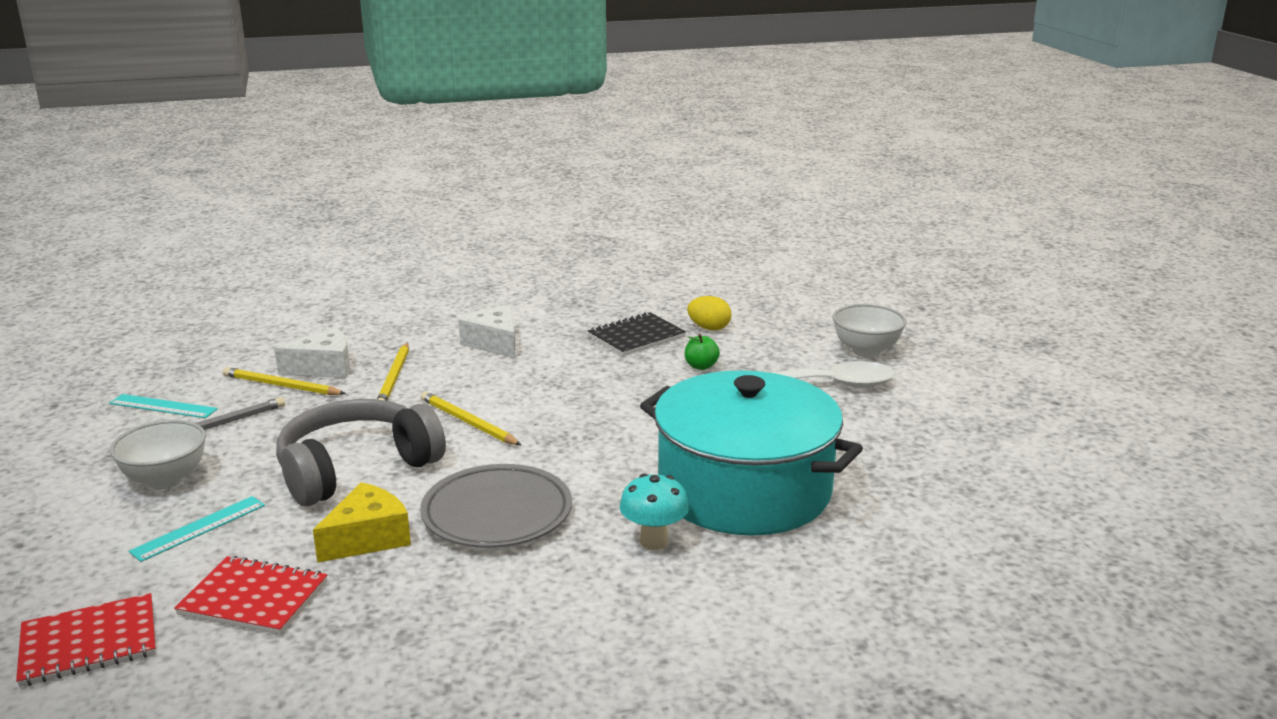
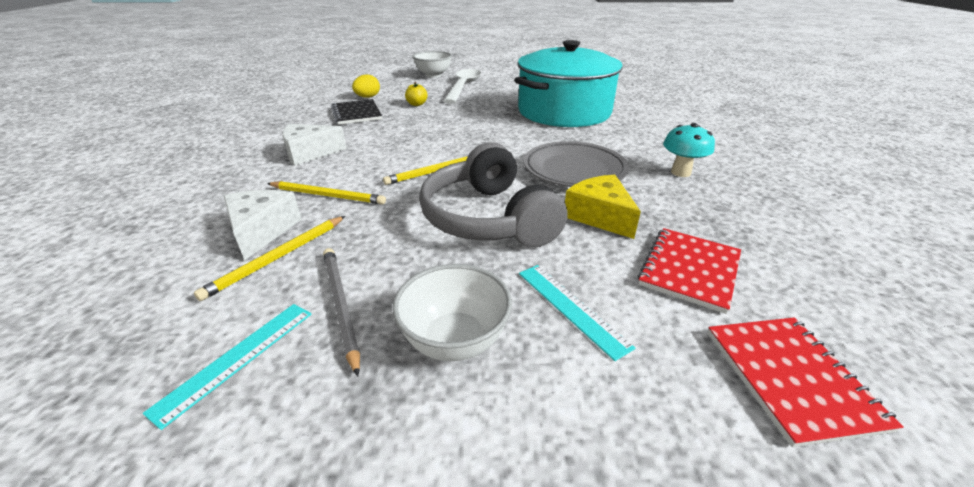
camera: 75 degrees left, 10 degrees up
(654, 541) = (611, 134): turquoise mushroom -> turquoise mushroom (680, 172)
(701, 366) = (417, 104): green apple -> yellow apple

